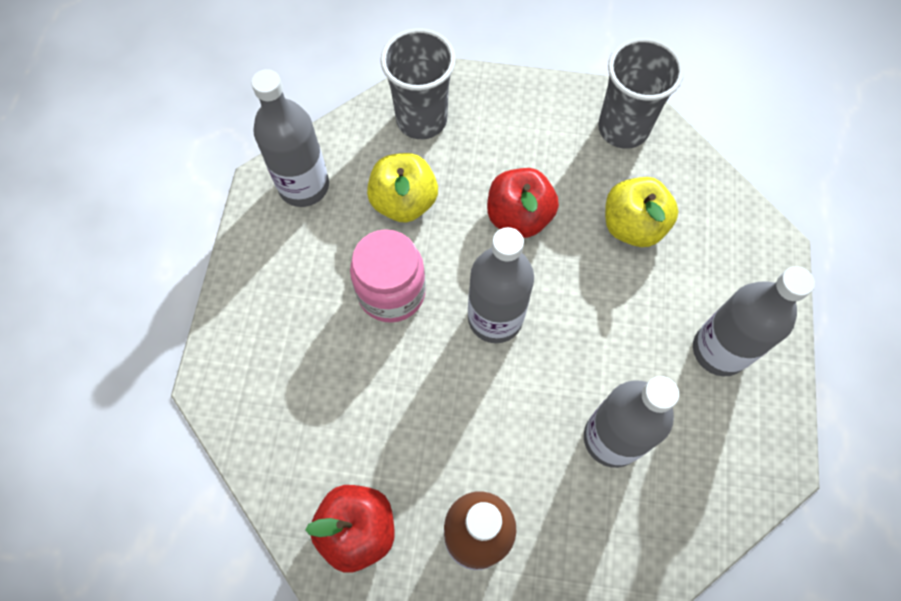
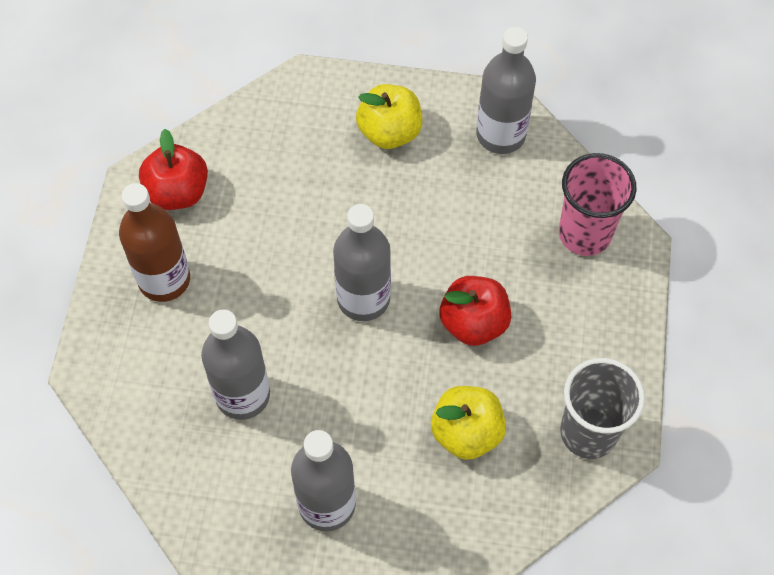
camera: 90 degrees right, 5 degrees down
(391, 292) = (390, 211): pink jar -> none
(404, 202) = (486, 220): yellow apple -> yellow apple (389, 132)
(421, 119) = (584, 234): grey cup -> pink cup

